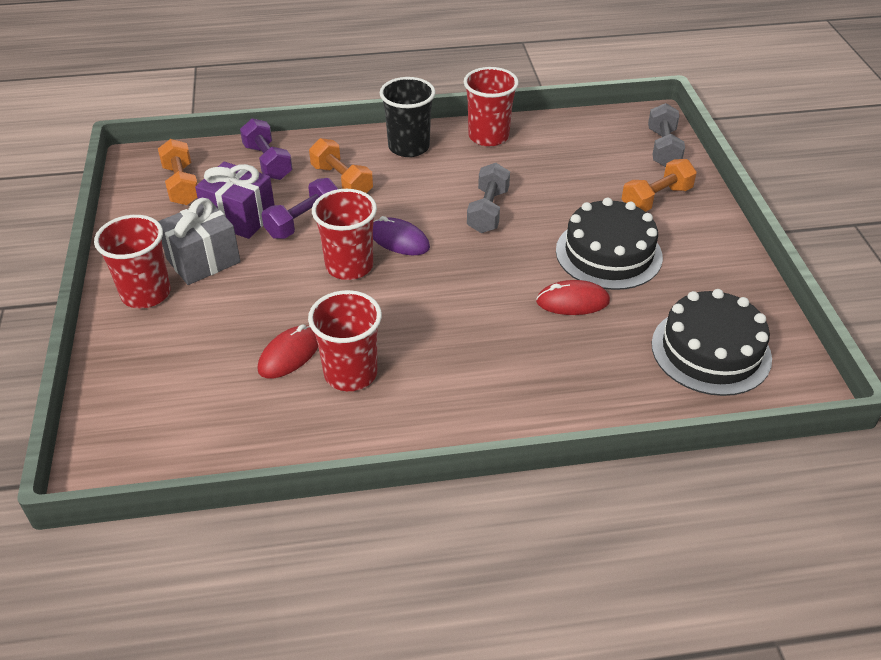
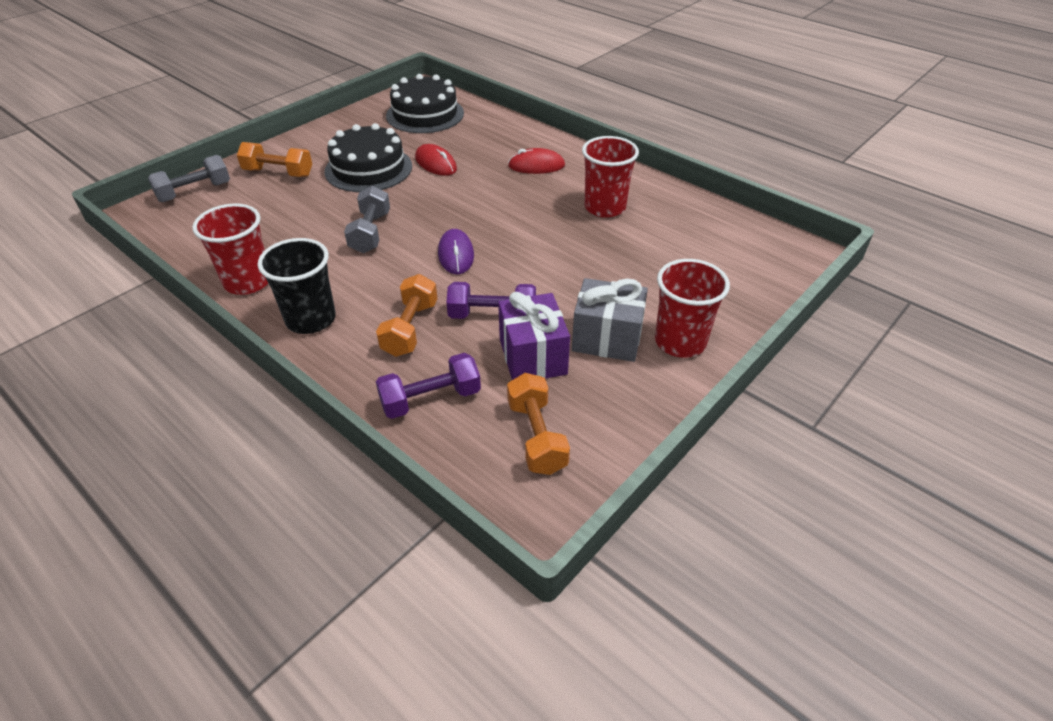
camera: 130 degrees left, 0 degrees up
(181, 185) = (536, 436): orange dumbbell -> orange dumbbell turned 45 degrees counterclockwise
(268, 162) = (431, 399): purple dumbbell -> purple dumbbell turned 45 degrees clockwise
(289, 355) = (626, 237): red mouse -> red mouse (536, 166)
(349, 266) = (514, 261): red cup -> none
(488, 211) = (370, 232): grey dumbbell -> grey dumbbell turned 60 degrees counterclockwise

